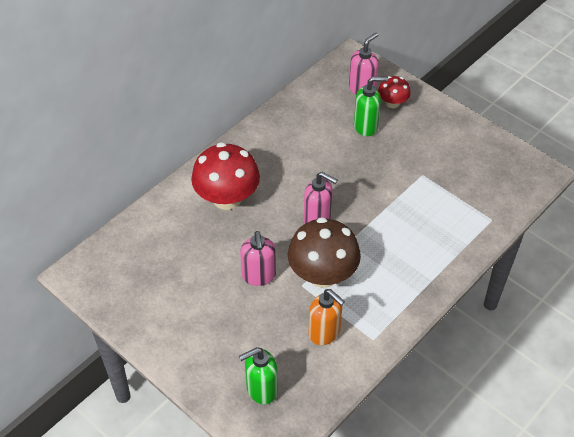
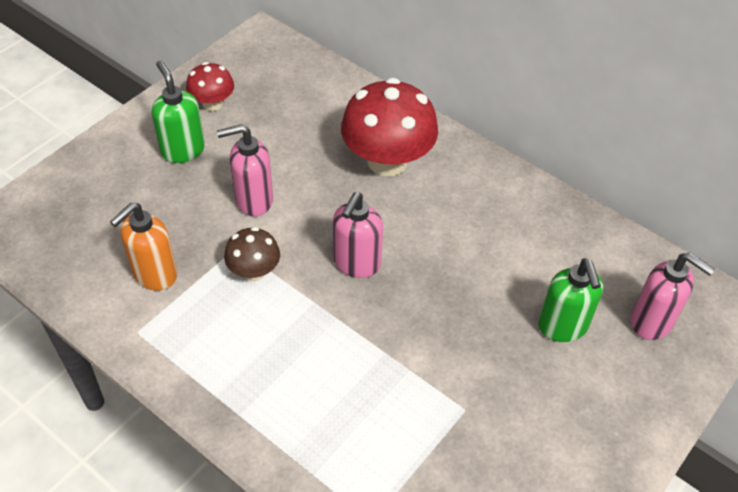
camera: 85 degrees right, 0 degrees up
(261, 389) = (76, 210): green soap dispenser -> green soap dispenser (183, 150)
(323, 274) = (254, 271): brown mushroom -> brown mushroom, size x0.53
(392, 103) = (629, 368): red mushroom -> red mushroom (212, 103)

